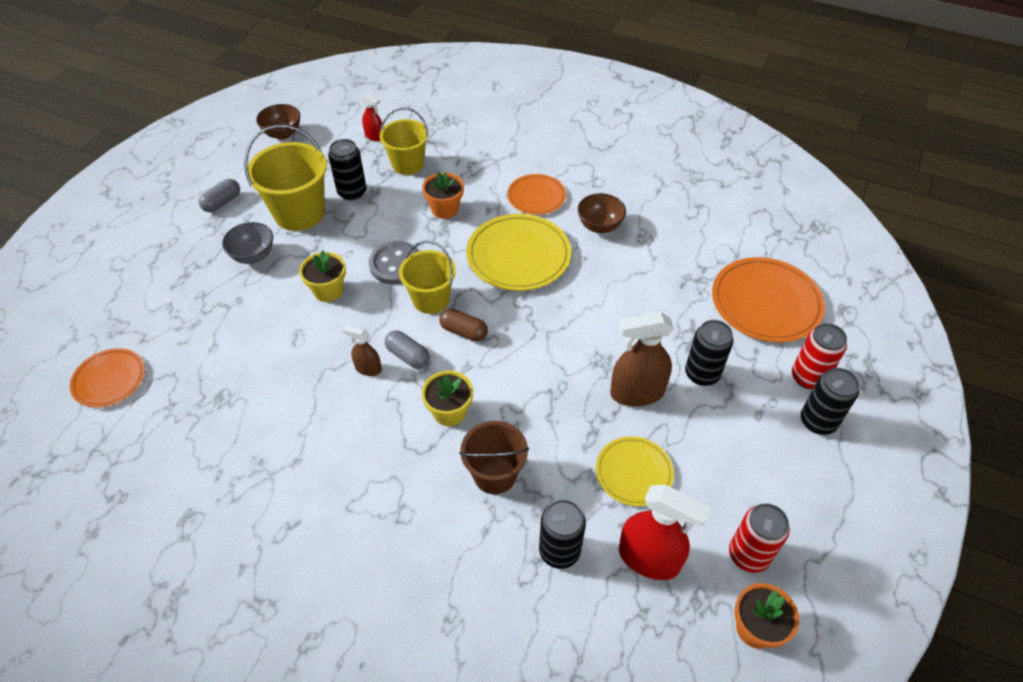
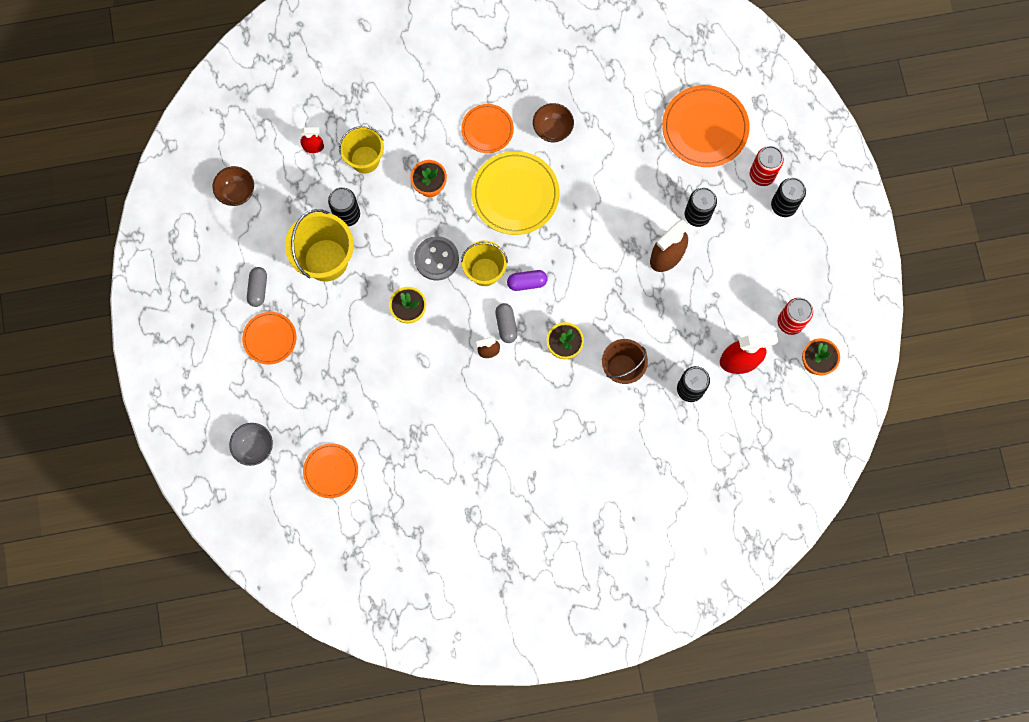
camera: 35 degrees left, 25 degrees up
(188, 242) = (270, 338): none -> orange plate
(253, 256) = (329, 318): grey bowl -> grey bowl (254, 447)
(408, 356) = (506, 325): grey capsule -> grey capsule turned 75 degrees clockwise
(464, 331) = (527, 282): brown capsule -> purple capsule
(634, 472) = (699, 313): yellow plate -> none

